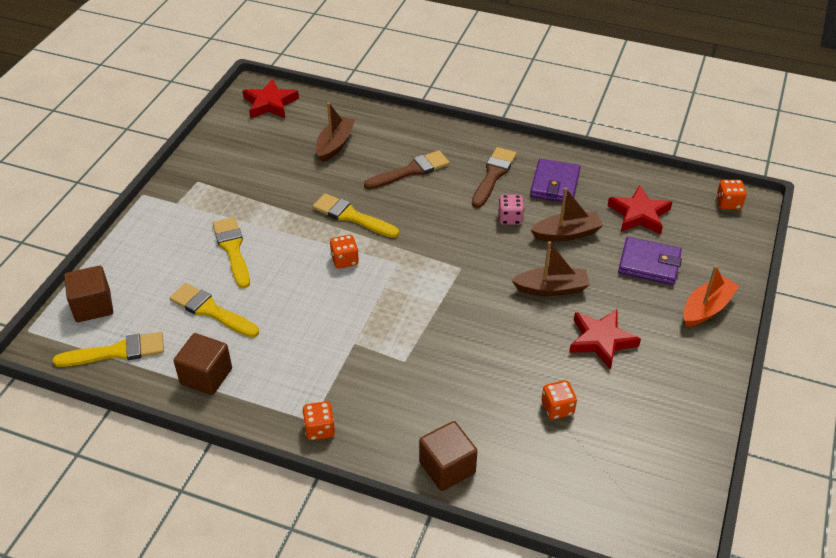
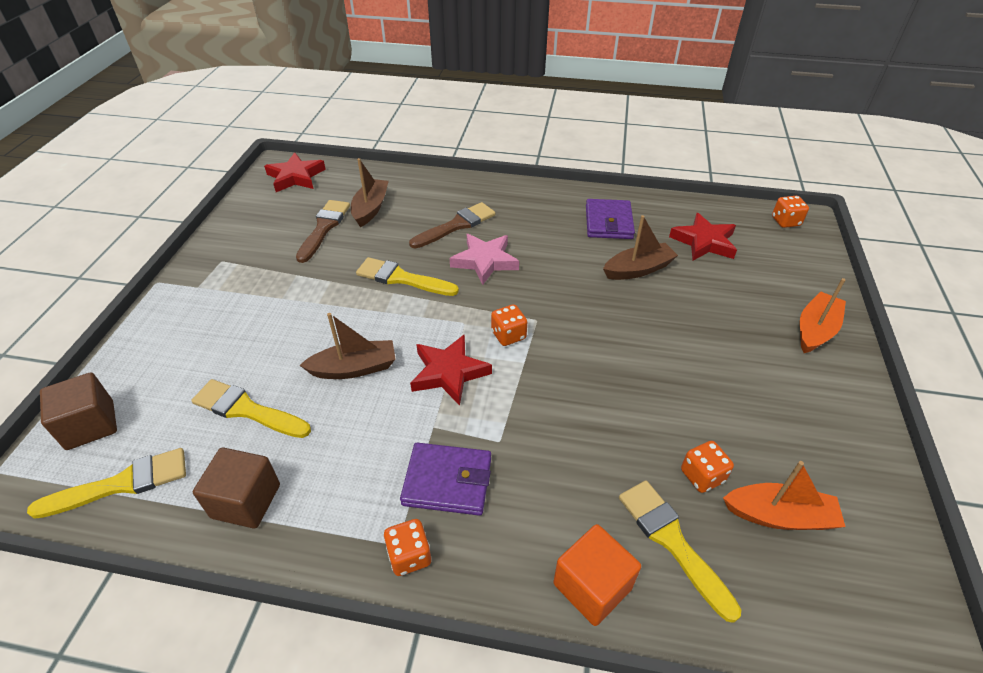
camera: 10 degrees left, 0 degrees up
(232, 249) = (268, 331): yellow brush -> yellow brush (672, 541)
(344, 260) = (403, 327): orange dice -> orange dice (508, 335)
(429, 209) = (485, 261): none -> pink star
(447, 467) = (592, 586): brown cube -> orange cube
(493, 175) = (543, 220): brown brush -> brown brush (324, 228)
(510, 218) = (574, 261): pink dice -> none
(551, 288) = (643, 330): brown boat -> brown boat (354, 368)
(601, 340) = (720, 382): red star -> red star (449, 372)
(607, 444) = (779, 516): none -> orange boat
(649, 264) = (735, 290): purple wallet -> purple wallet (447, 481)

